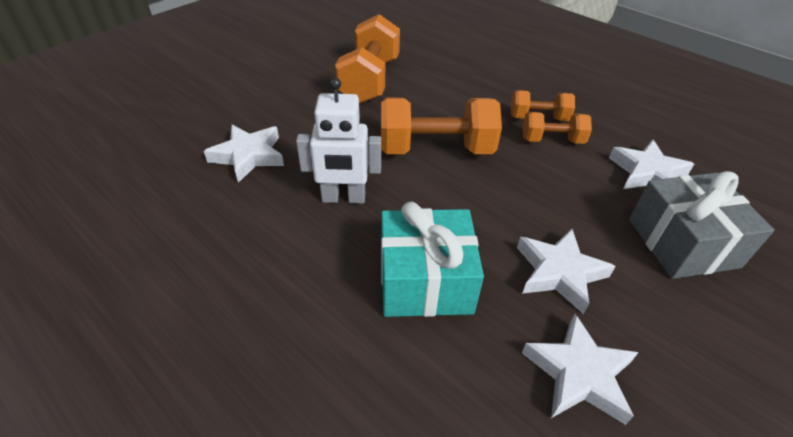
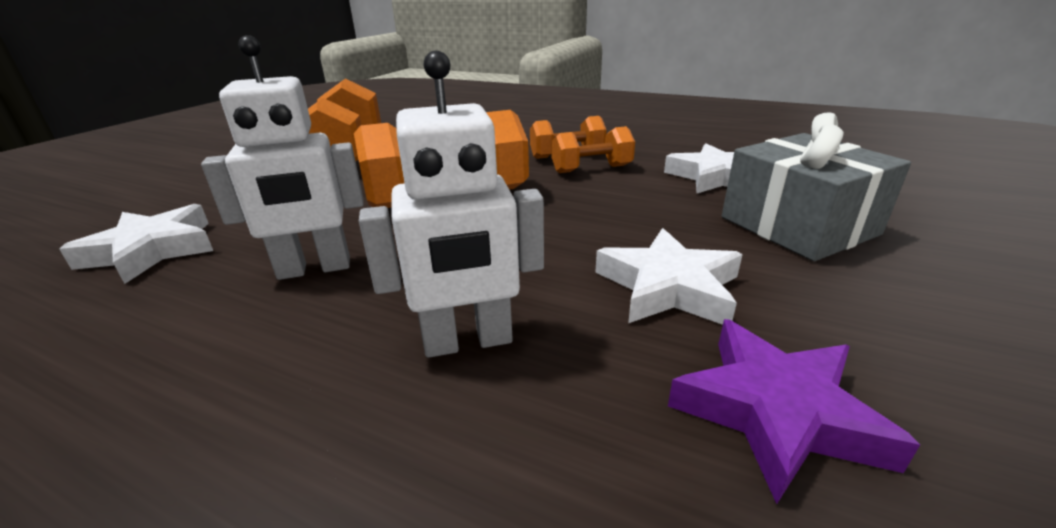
camera: 15 degrees left, 15 degrees down
(425, 280) = (468, 342): turquoise gift -> white robot
(579, 373) = (776, 412): white star -> purple star

